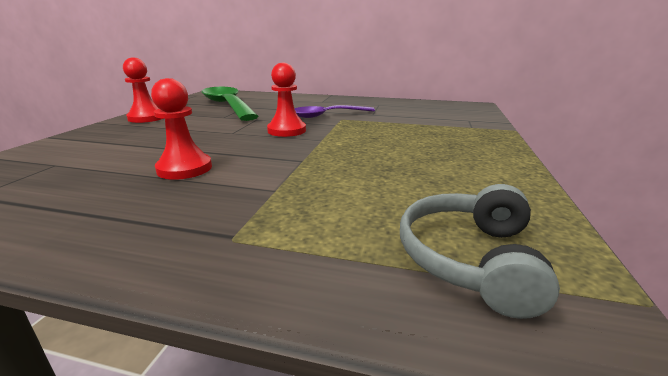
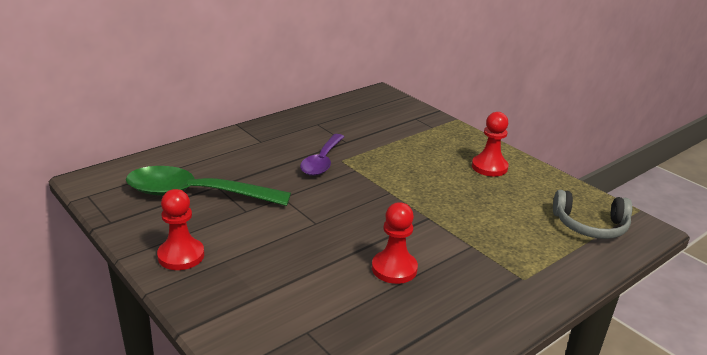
camera: 55 degrees left, 5 degrees up
(286, 130) = (346, 197): red pawn -> red pawn (489, 167)
(469, 258) = (590, 226): grey headphones -> grey headphones turned 45 degrees counterclockwise

